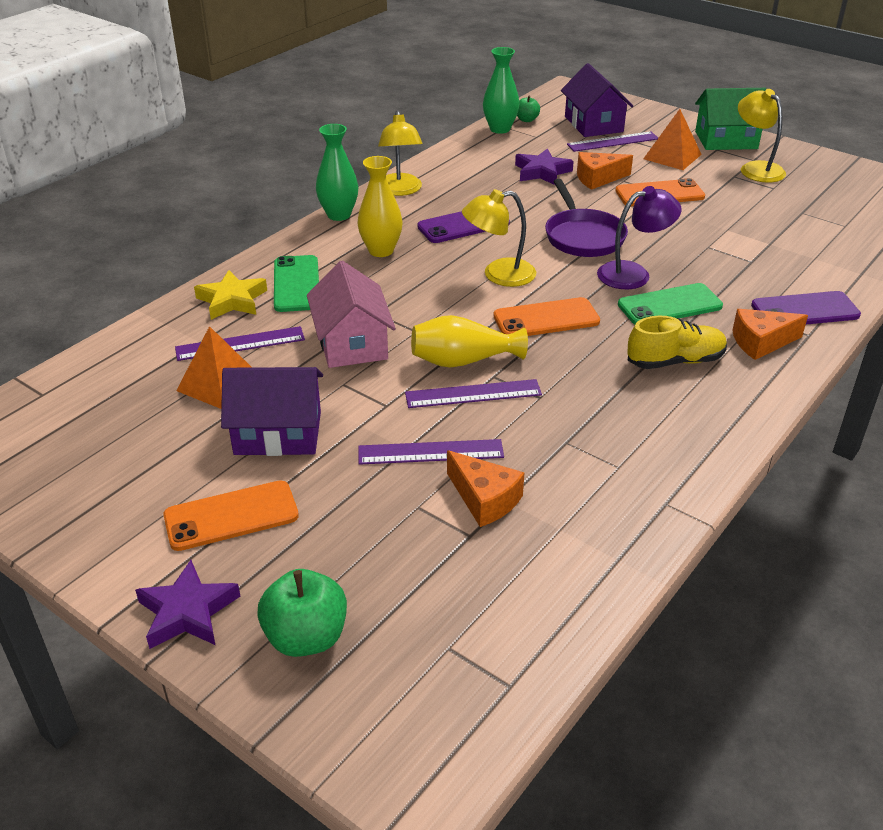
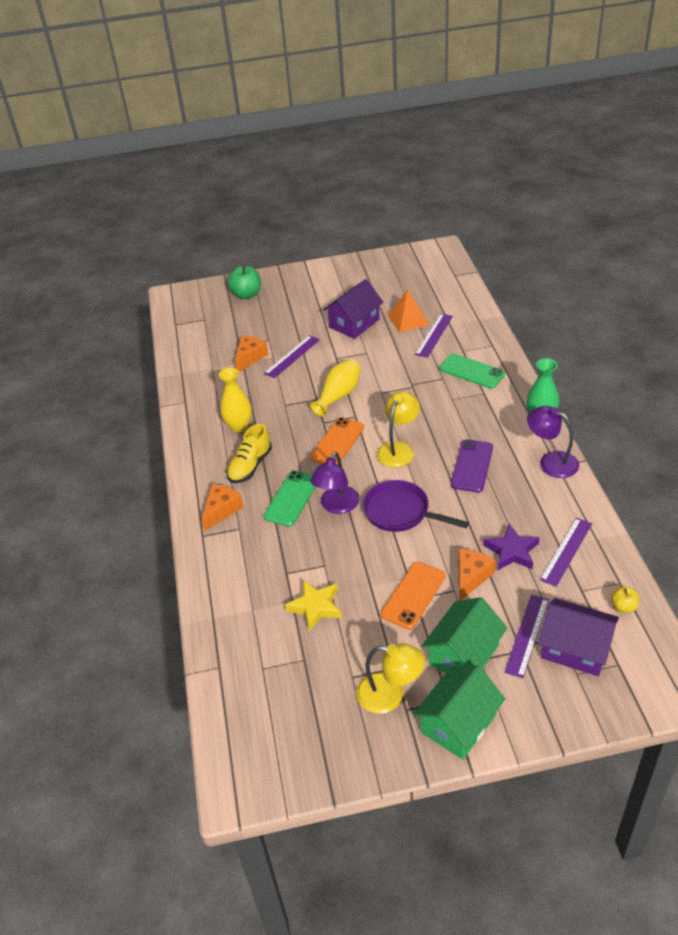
camera: 135 degrees right, 5 degrees up
(187, 612) = (288, 276): purple star -> none
(231, 516) = (320, 297): orange phone -> none
(232, 300) = (478, 345): yellow star -> yellow star (315, 607)
(352, 343) = (395, 368): pink house -> none
(381, 250) = (476, 416): yellow vase -> yellow vase (239, 426)
(400, 190) = (551, 461): yellow lamp -> purple lamp
(473, 394) = (312, 386): purple ruler -> purple ruler (566, 551)
(484, 499) = (250, 357): orange cheese -> orange cheese turned 120 degrees clockwise
(500, 129) = (617, 576): green vase -> none
(526, 120) = (623, 606): green apple -> yellow apple
(672, 156) = (464, 654): orange pyramid -> green house
(805, 310) = (219, 553): purple phone -> none

